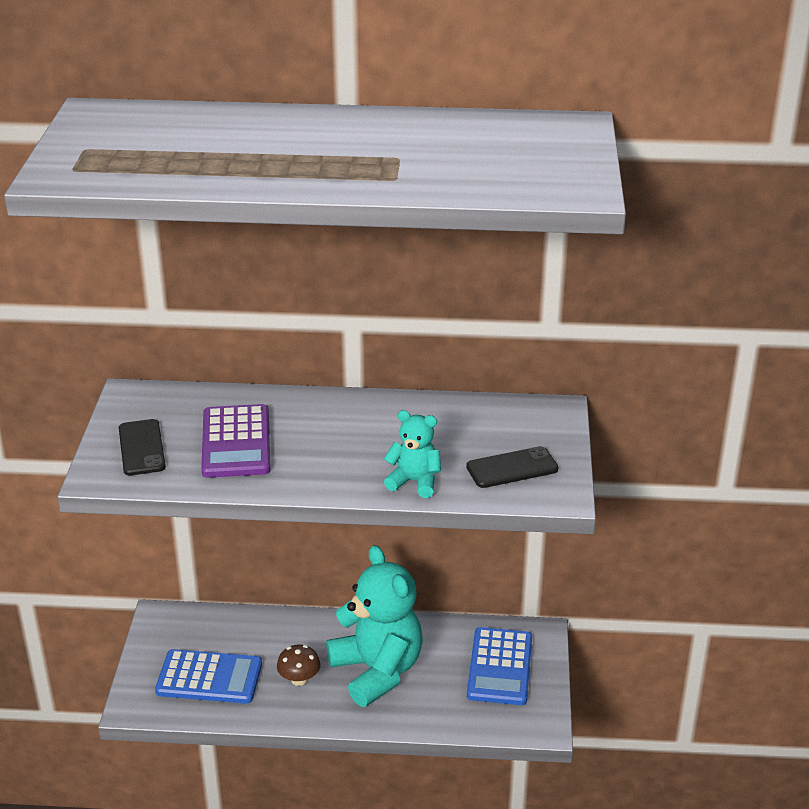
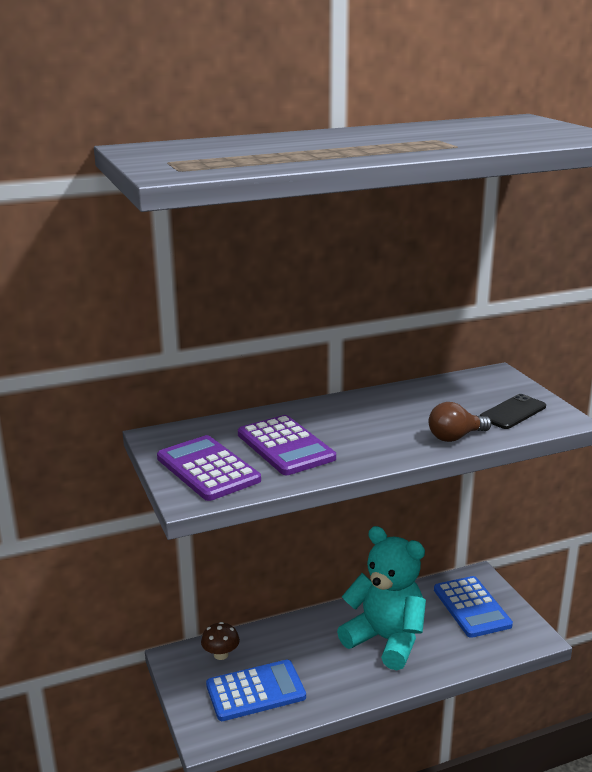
camera: 25 degrees left, 10 degrees down
(141, 448) = (208, 469): black phone -> purple calculator
(299, 679) = (331, 667): brown mushroom -> brown mushroom (221, 654)
(414, 482) = (455, 437): turquoise teddy bear -> brown light bulb

